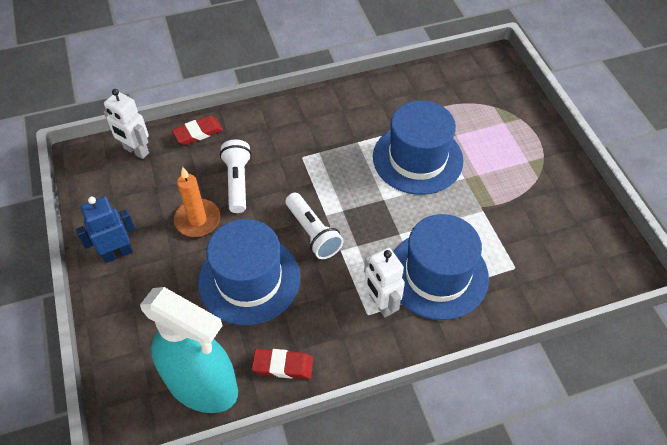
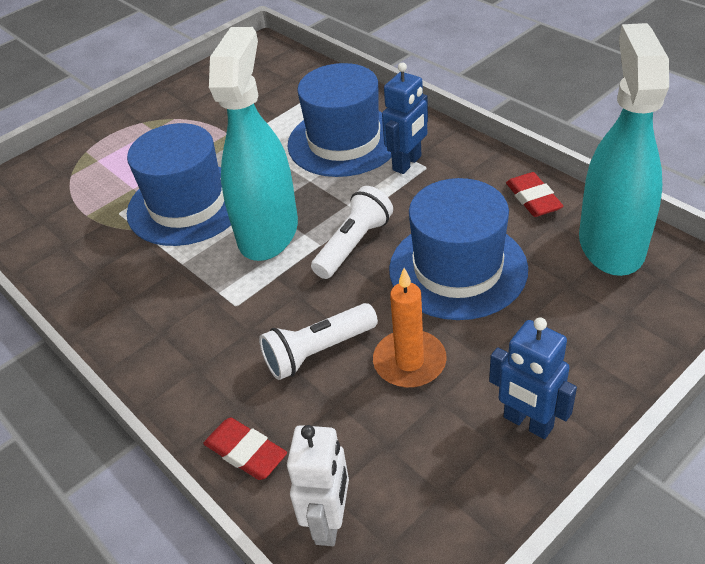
camera: 110 degrees left, 10 degrees down
(358, 192) = (268, 232): none -> turquoise spray bottle
(381, 304) = (407, 163): white robot -> blue robot

